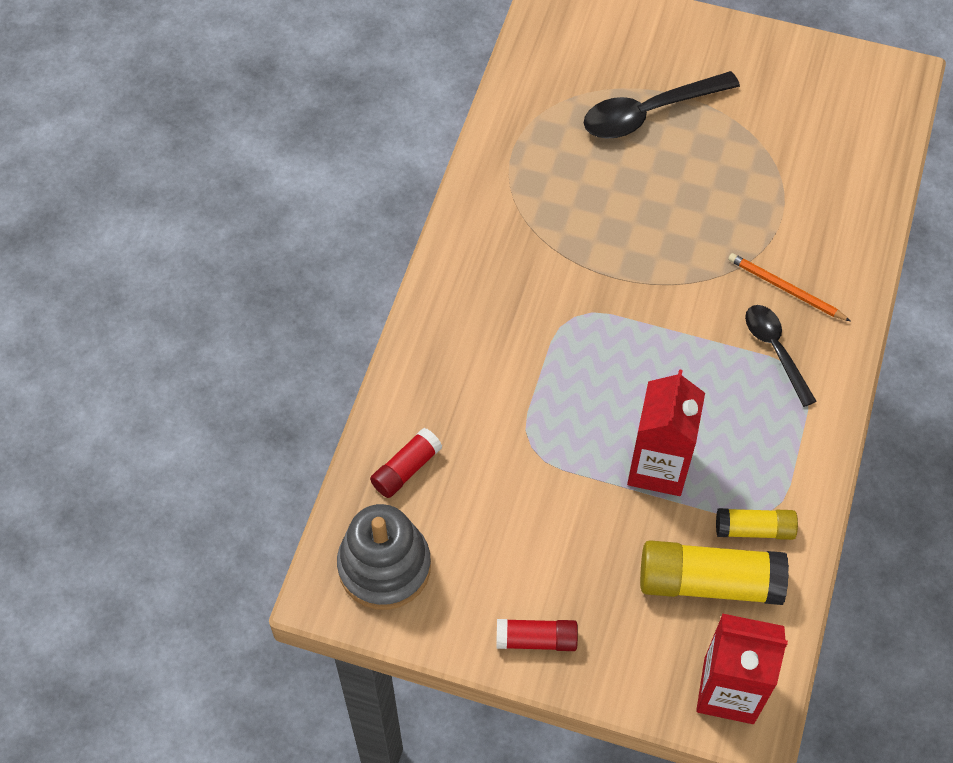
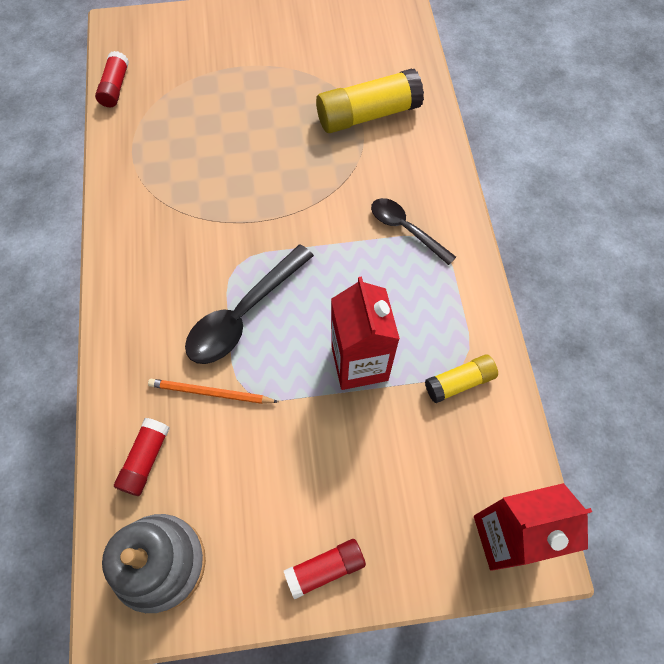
camera: 25 degrees left, 5 degrees up
(523, 68) = (115, 87): none -> red glue stick
(649, 113) = (228, 86): black spoon -> black spoon (243, 314)
(709, 582) = (445, 445): yellow glue stick -> yellow glue stick (368, 114)
(785, 289) = (391, 179): orange pencil -> orange pencil (210, 393)

